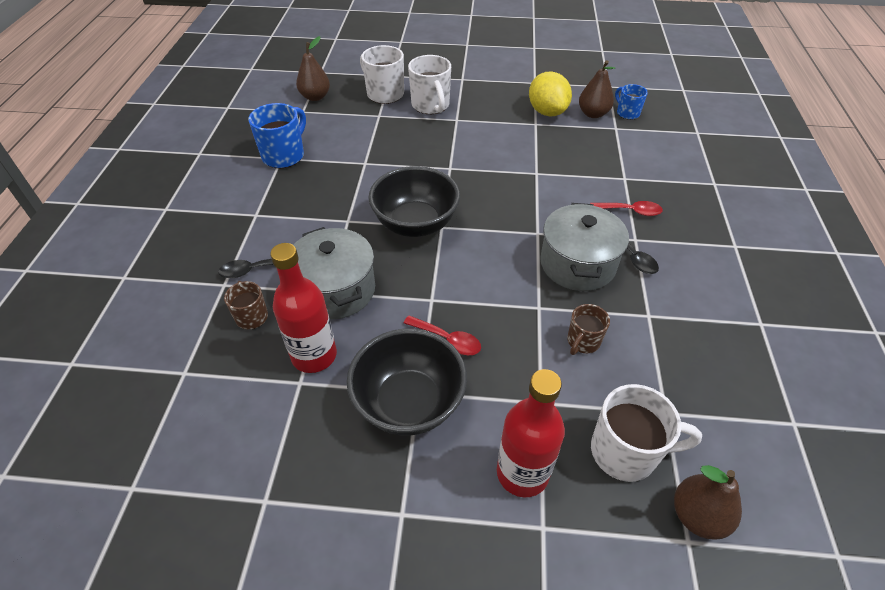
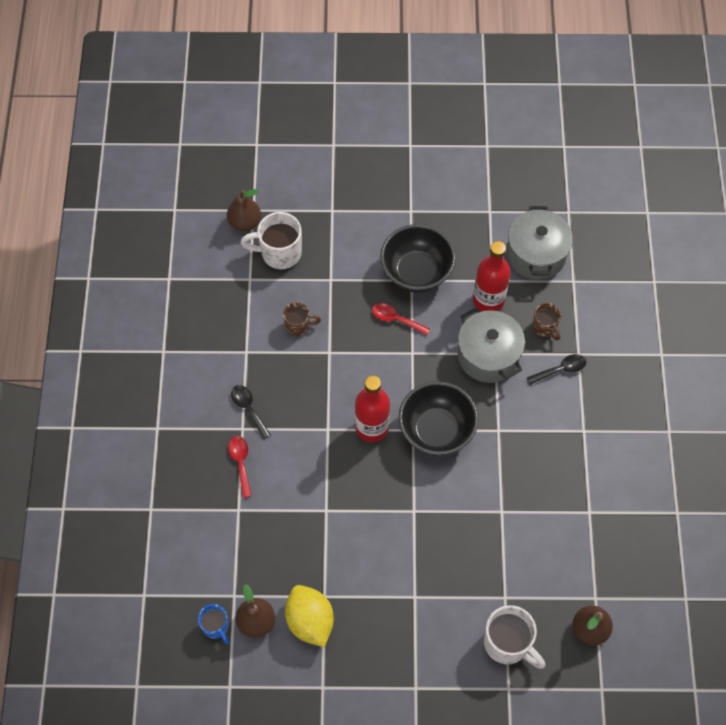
camera: 175 degrees right, 15 degrees up
(284, 155) = (587, 516): blue mug -> none
(431, 106) = (447, 622): white mug -> none
(522, 473) = (343, 237): red bottle -> red bottle (372, 427)
(577, 264) = (295, 397): grey pot -> grey pot (536, 254)
(582, 342) = (298, 325): brown mug -> brown mug turned 60 degrees clockwise
(630, 211) = (241, 463): red spoon -> red spoon turned 75 degrees clockwise

